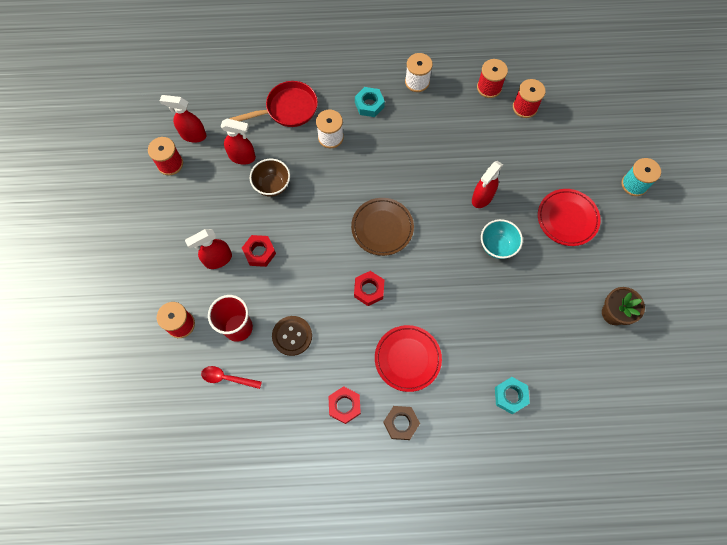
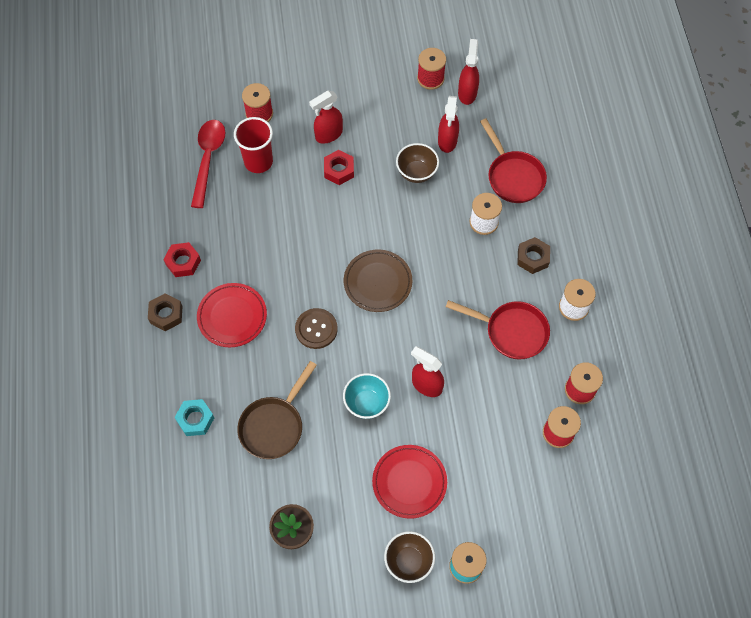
camera: 85 degrees right, 5 degrees down
(217, 259) = (328, 135): red spray bottle -> red spray bottle turned 90 degrees counterclockwise
(227, 378) = (208, 159): red spoon -> red spoon, size x1.69
(292, 336) = (252, 209): brown button -> brown button (316, 329)
(369, 105) = (533, 258): turquoise nut -> brown nut
(369, 290) = (305, 275): red nut -> none
(436, 129) = (511, 331): none -> red pan
(517, 325) = (274, 426): none -> brown pan
(632, 225) = (409, 561): none -> brown bowl

